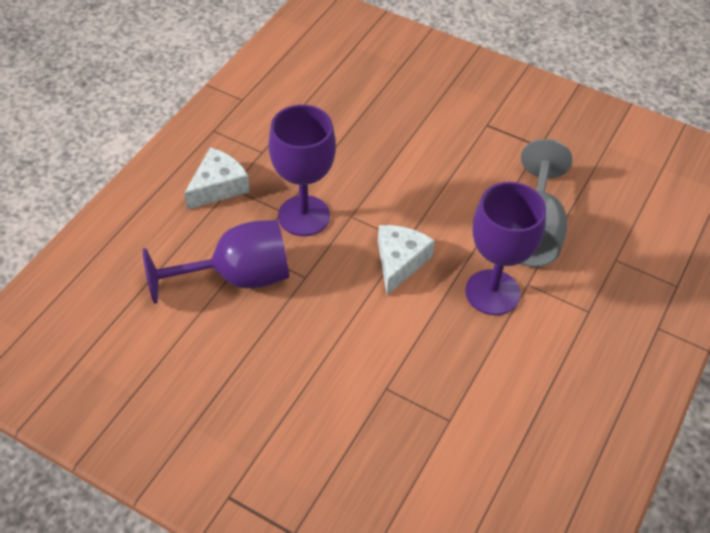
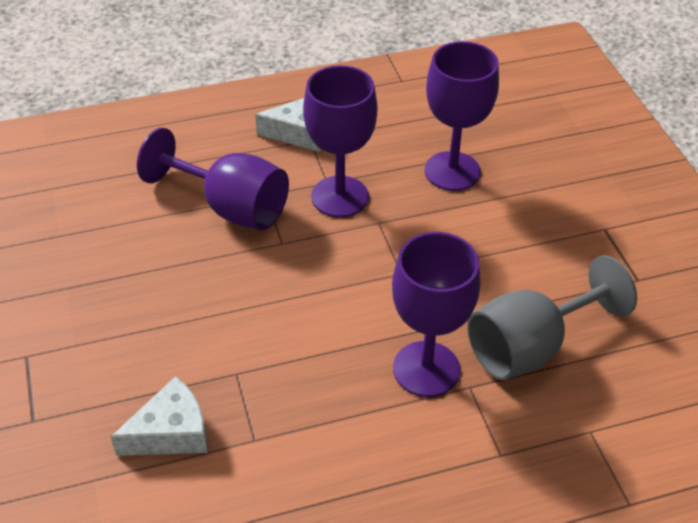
camera: 45 degrees right, 5 degrees down
(355, 146) = (452, 171): none -> purple goblet
(399, 262) = (374, 285): white cheese -> white cheese (171, 432)

